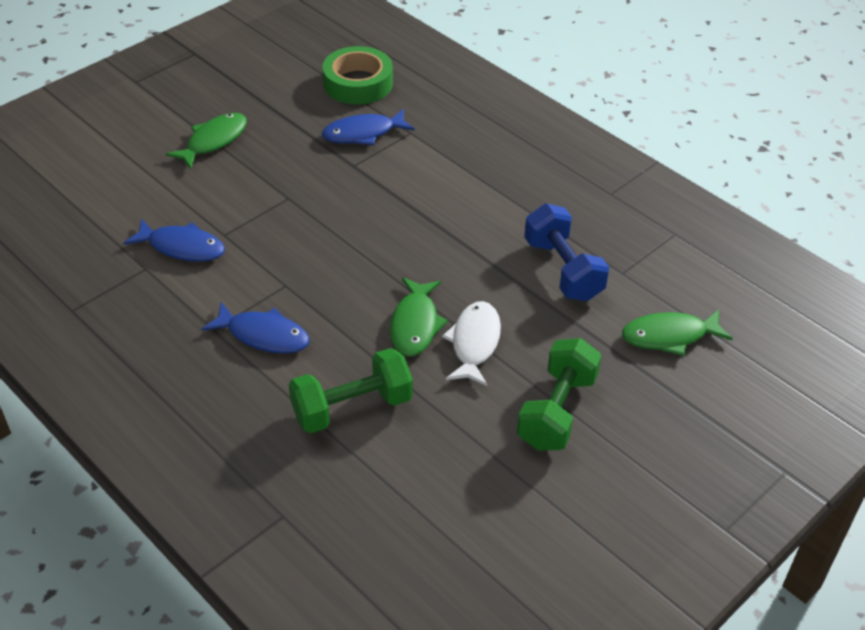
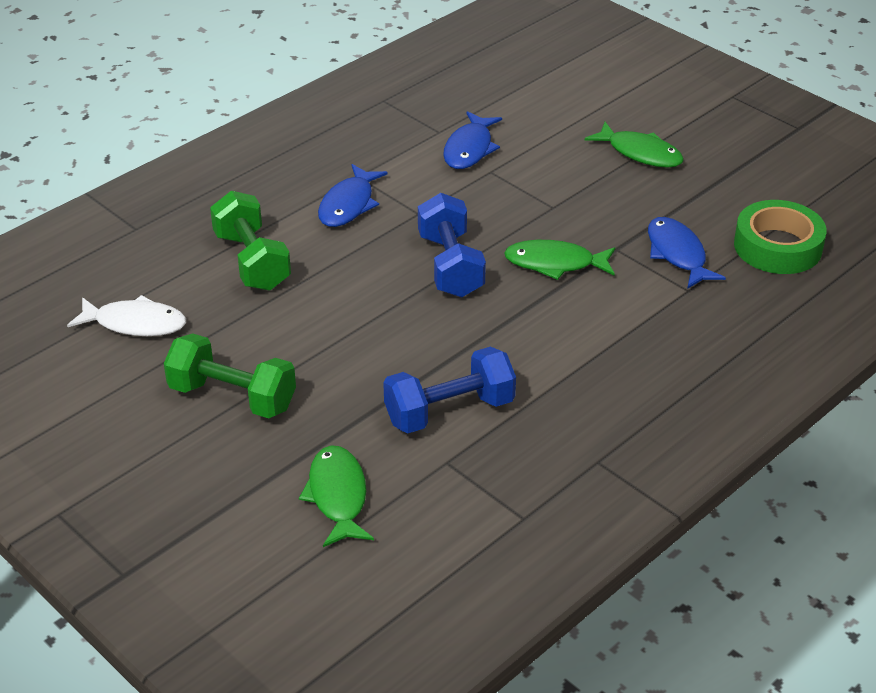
camera: 90 degrees right, 5 degrees down
(369, 265) = (450, 266): none -> blue dumbbell
(415, 325) = (361, 298): green fish -> green fish (555, 263)
(474, 343) = (333, 340): white fish -> white fish (135, 323)

